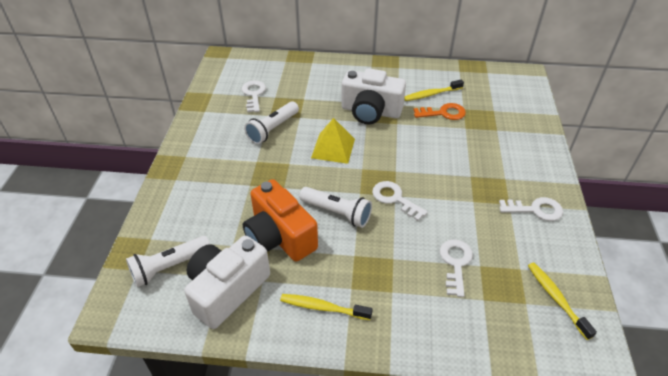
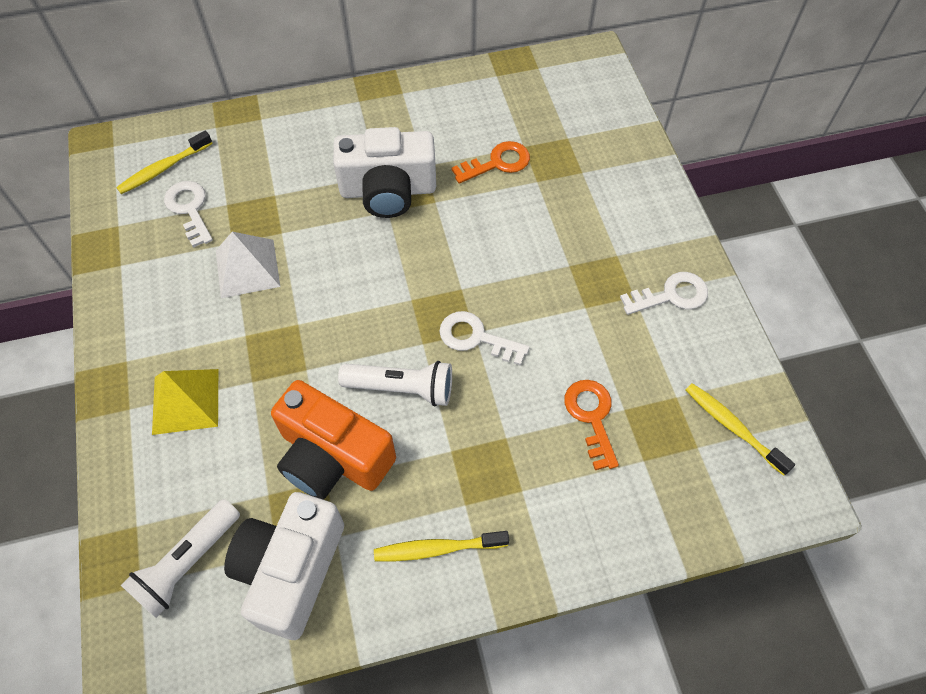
camera: 20 degrees left, 15 degrees up
(272, 129) = (247, 268): white flashlight -> white pyramid
(333, 148) = (355, 276): yellow pyramid -> yellow pyramid (185, 401)
(431, 94) = (468, 132): yellow toothbrush -> yellow toothbrush (163, 168)
(455, 263) = (591, 417): white key -> orange key

